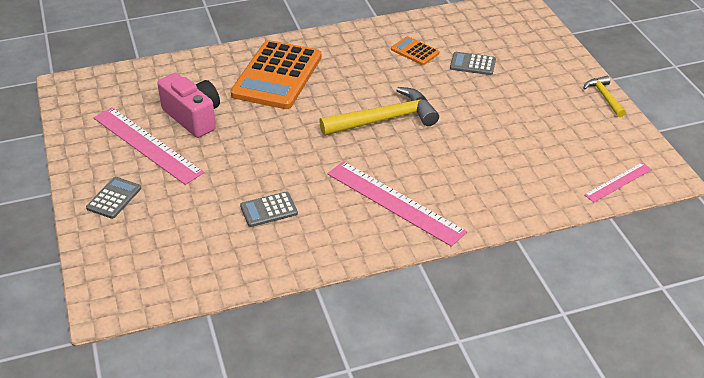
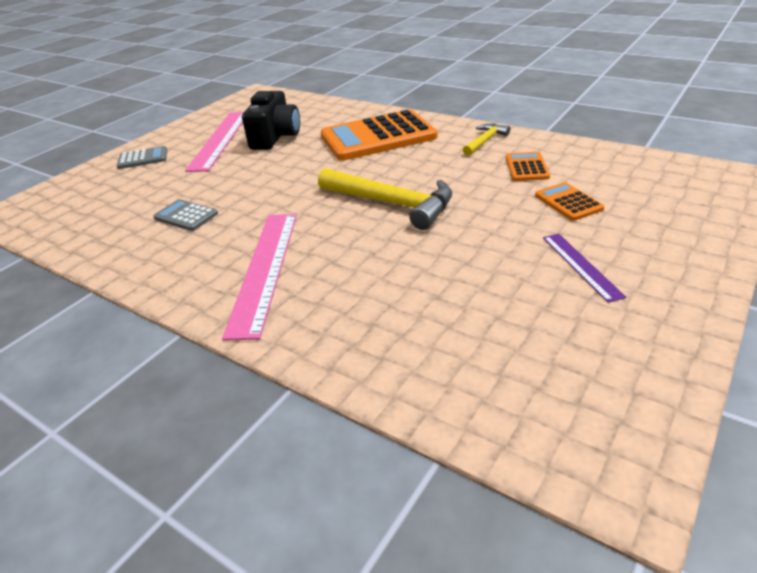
camera: 55 degrees right, 5 degrees down
(193, 117) = (275, 137): pink camera -> black camera
(472, 64) = (568, 202): grey calculator -> orange calculator
(533, 98) = (581, 265): none -> purple ruler
(604, 97) = (693, 317): yellow hammer -> yellow hammer (485, 141)
(618, 182) = (525, 427): pink ruler -> none

